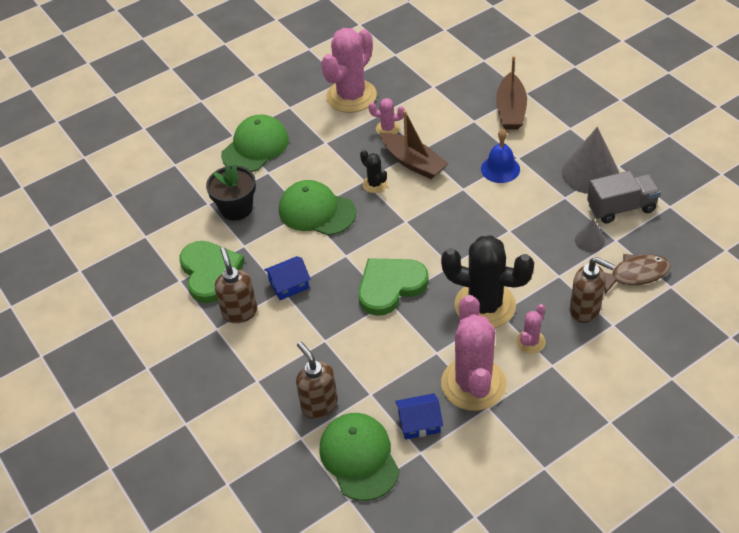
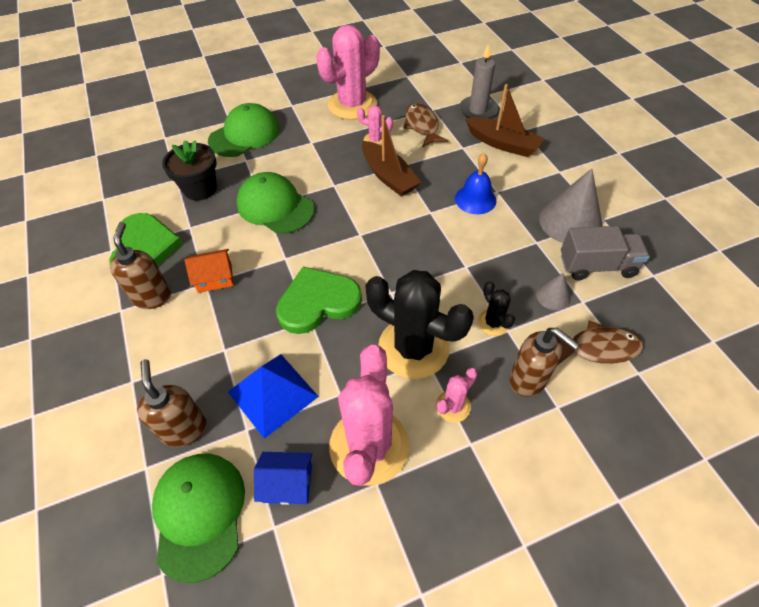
camera: 10 degrees right, 5 degrees up
(289, 285) = (215, 278): blue house -> orange house
(375, 184) = (343, 190): black cactus -> black cactus (493, 323)
(381, 364) = (273, 394): none -> blue pyramid
(428, 106) = (422, 126): none -> brown fish
(477, 80) = (478, 110): none -> grey candle
(511, 110) = (502, 144): brown boat -> brown boat turned 75 degrees counterclockwise

